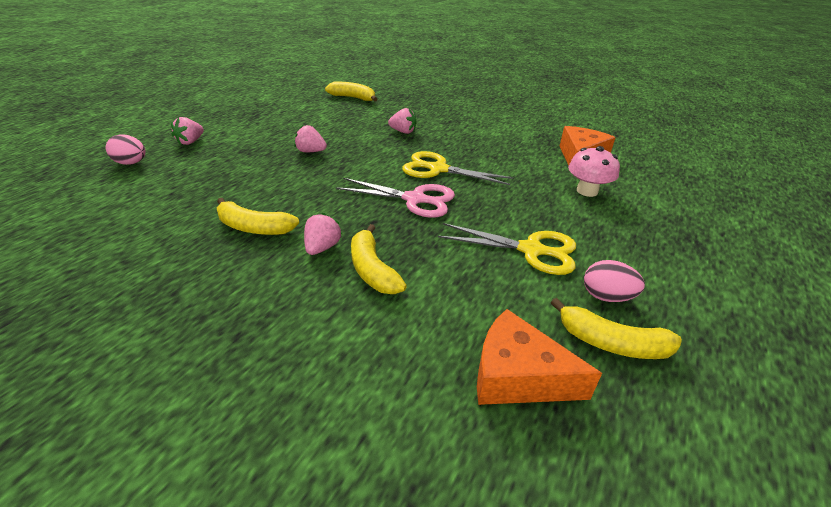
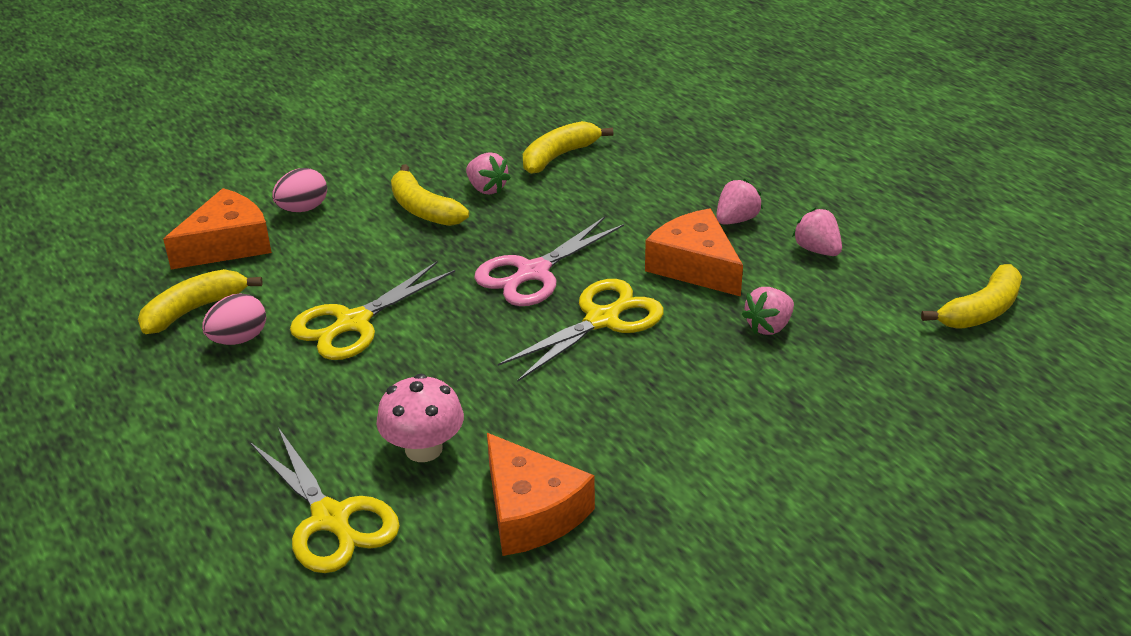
camera: 120 degrees right, 0 degrees up
(131, 163) = (773, 95): pink egg -> pink egg (303, 209)
(190, 142) = (824, 133): pink strawberry -> pink strawberry (817, 250)
(367, 155) = (695, 266): none -> orange cheese
(372, 270) = (423, 209): yellow banana -> yellow banana turned 135 degrees counterclockwise
(659, 201) = (331, 519): none -> yellow scissors

